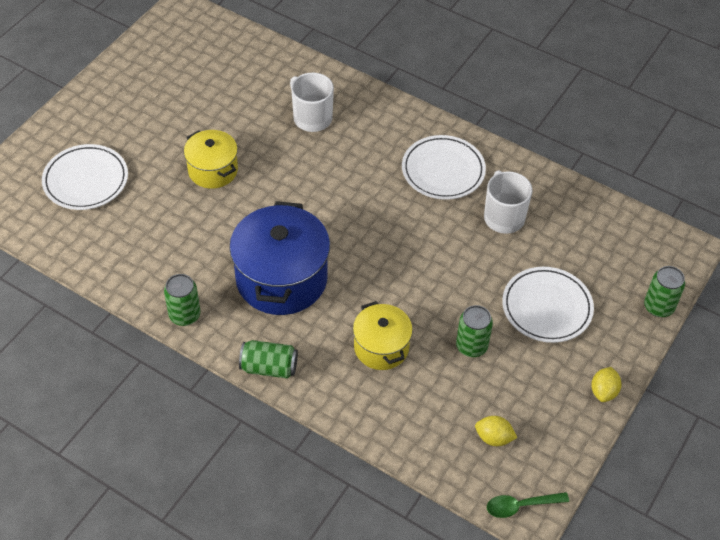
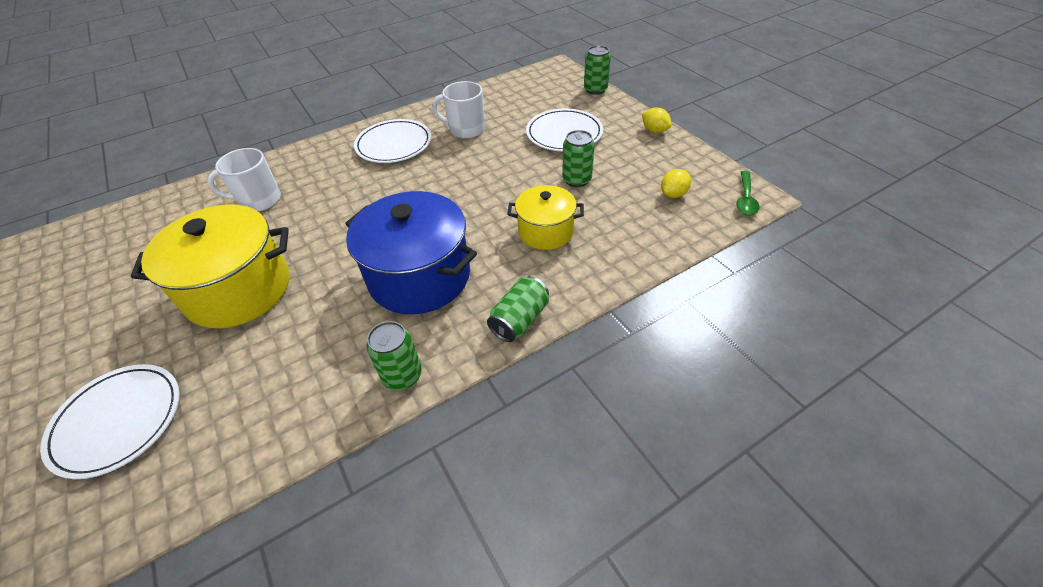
camera: 60 degrees left, 5 degrees down
(213, 170) = (239, 290): yellow pot -> yellow pot, size x1.72

